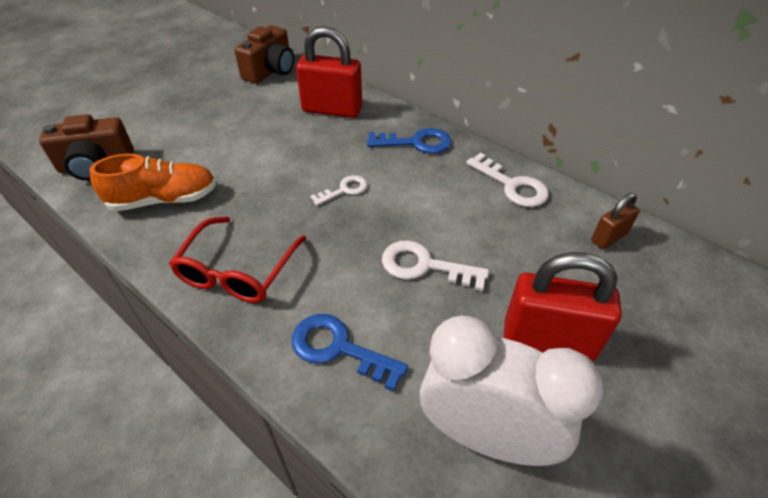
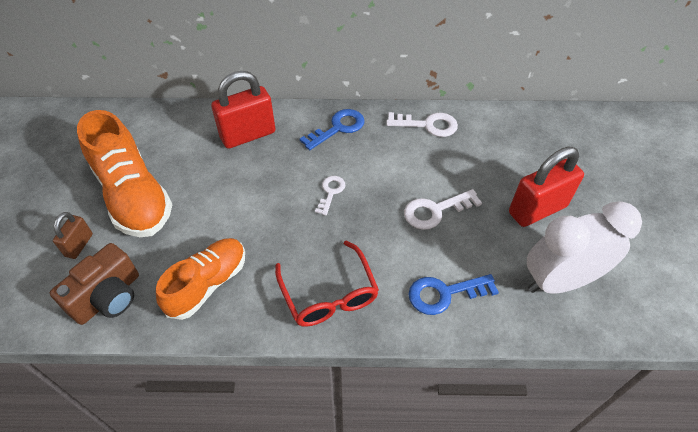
camera: 40 degrees left, 5 degrees up
(198, 109) = (133, 196): none -> orange shoe
(270, 71) = (154, 127): brown camera -> none
(609, 237) = (508, 128): brown padlock -> brown padlock (79, 245)

